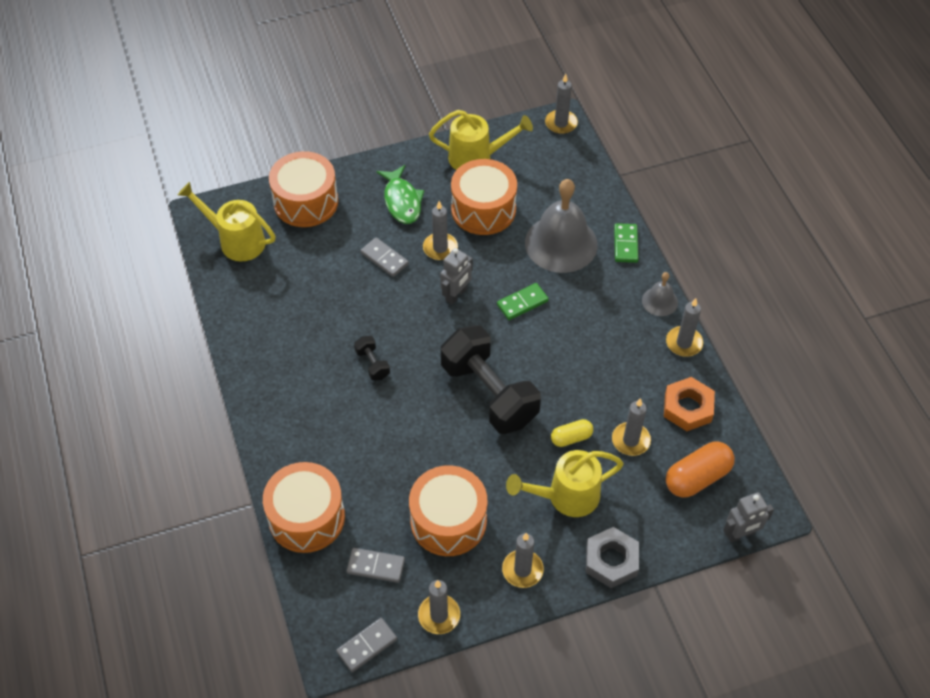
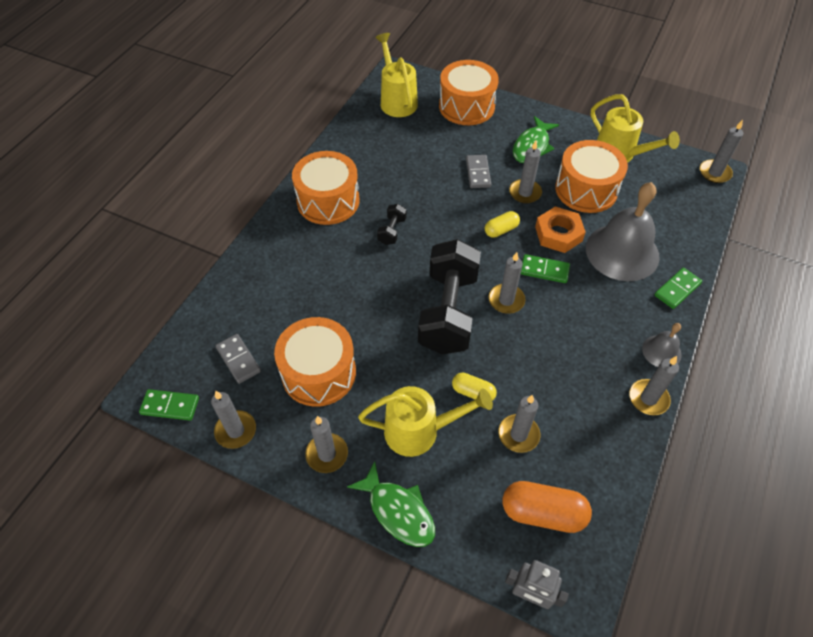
camera: 45 degrees right, 0 degrees up
(306, 517) = (237, 291): orange drum -> orange drum (328, 201)
(367, 645) = (170, 406): grey domino -> green domino
(456, 295) = (501, 230): grey robot -> yellow capsule
(520, 349) = (506, 300): none -> grey candle
(566, 496) = (420, 431): yellow watering can -> yellow watering can turned 150 degrees clockwise
(611, 560) = (398, 511): grey nut -> green fish
(687, 407) = (596, 451): orange nut -> orange nut (558, 234)

